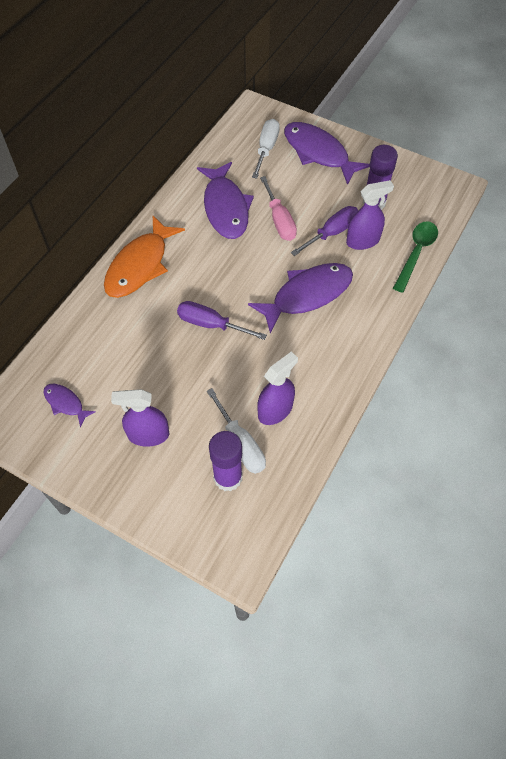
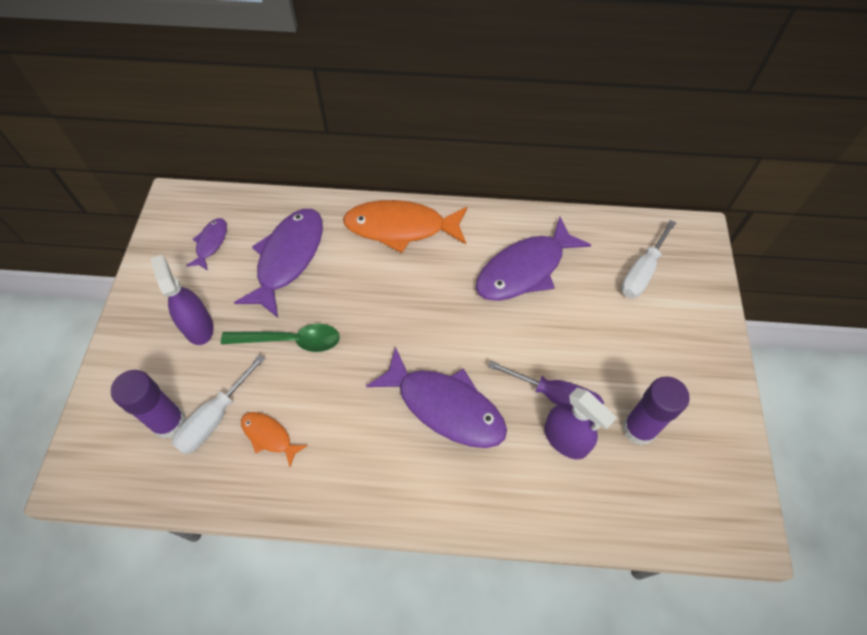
camera: 65 degrees right, 0 degrees up
(211, 324) = (356, 324): purple screwdriver -> none
(266, 149) = (642, 272): white screwdriver -> white screwdriver turned 135 degrees clockwise
(275, 410) = (269, 436): purple spray bottle -> orange fish
(279, 220) = (540, 331): pink screwdriver -> none
(318, 153) = (677, 330): purple fish -> purple fish (288, 258)
(416, 253) = (585, 517): green spoon -> green spoon (290, 341)

